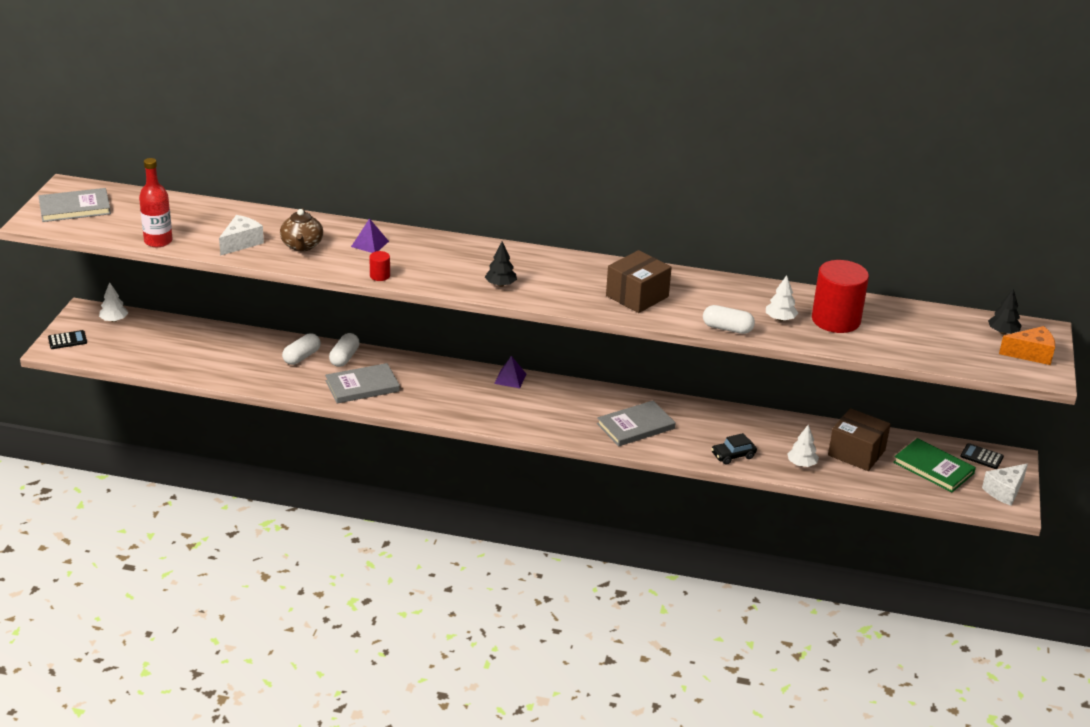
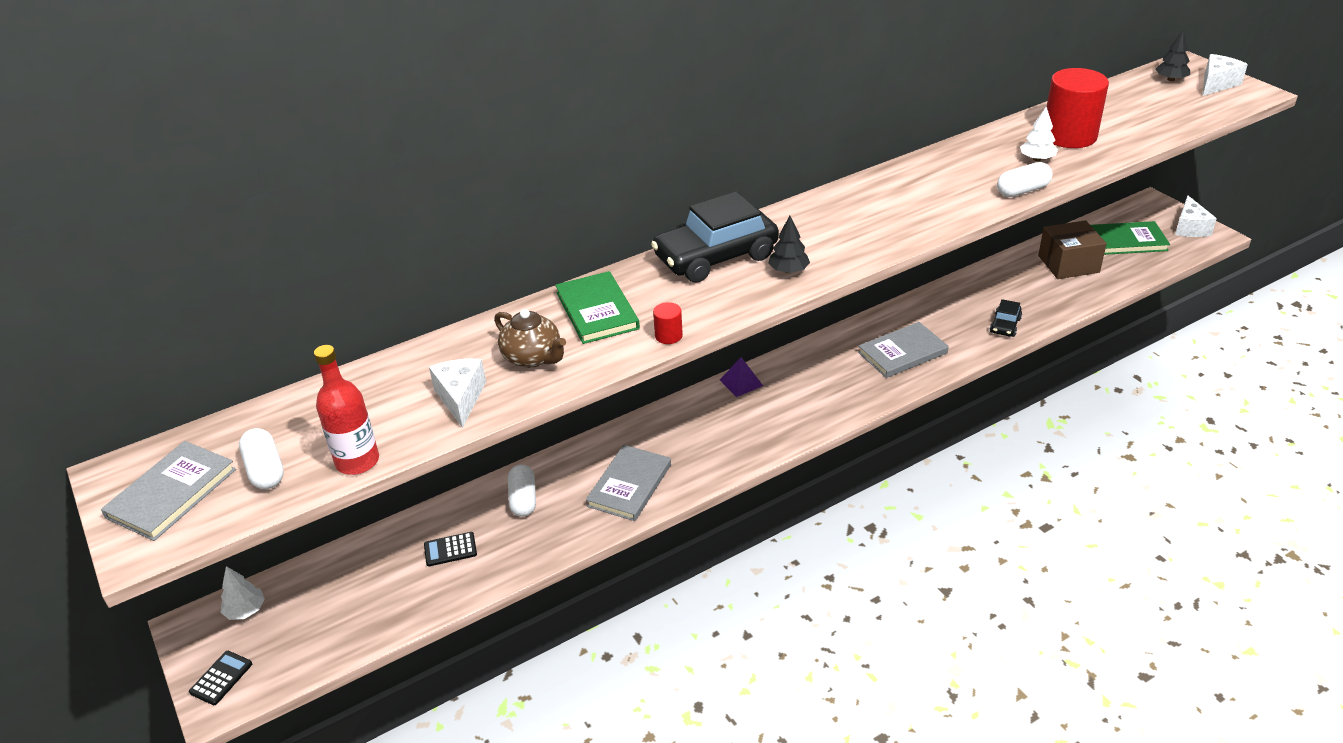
camera: 40 degrees left, 5 degrees up
(344, 358) = (566, 470): white capsule -> white capsule (265, 470)
(370, 244) = (597, 311): purple pyramid -> green book
(478, 255) = (716, 257): none -> black car
(635, 426) = (902, 353): grey book -> grey book turned 45 degrees clockwise
(637, 296) = (909, 208): brown box -> none
(801, 464) = (1055, 298): white tree -> none
(981, 457) = (1134, 213): black calculator -> black calculator (450, 549)
(1031, 354) = (1217, 84): orange cheese -> white cheese

